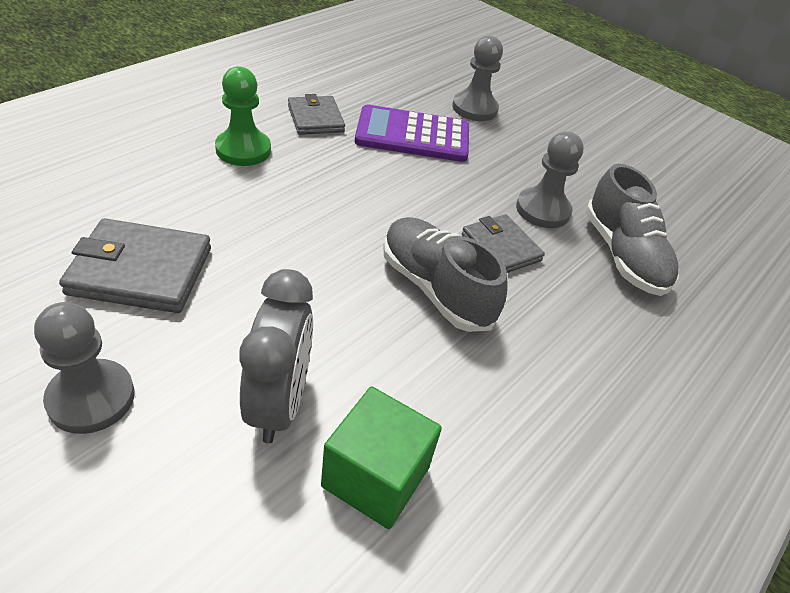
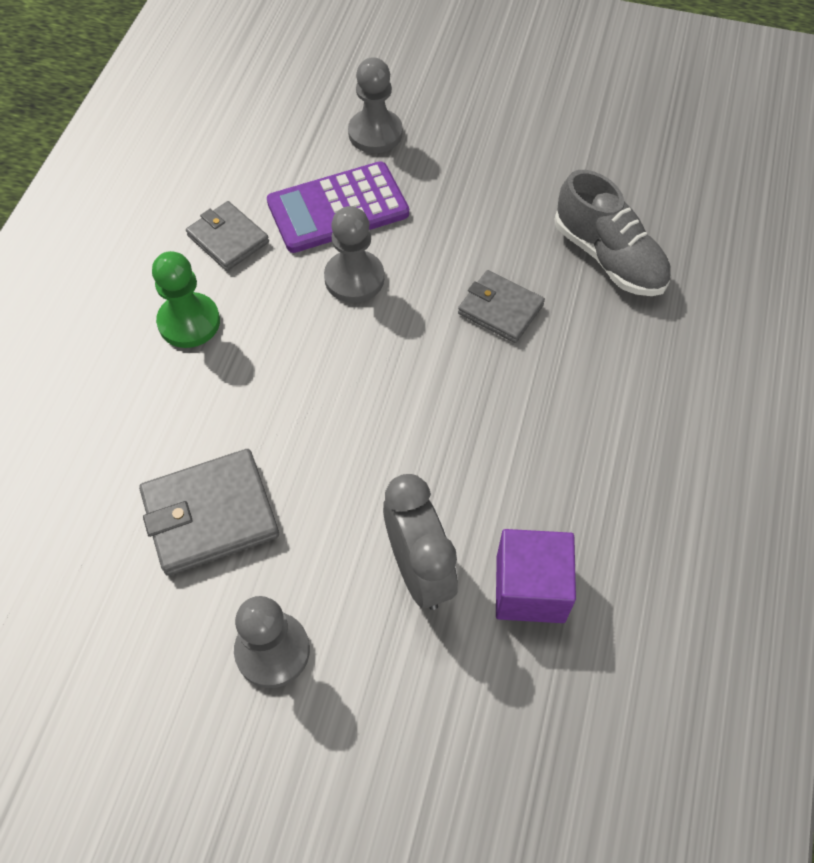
camera: 20 degrees left, 15 degrees up
(375, 477) = (530, 588): green cube -> purple cube
(435, 288) = (470, 388): grey shoe -> none
(543, 210) = (513, 241): grey pawn -> grey pawn (354, 278)

